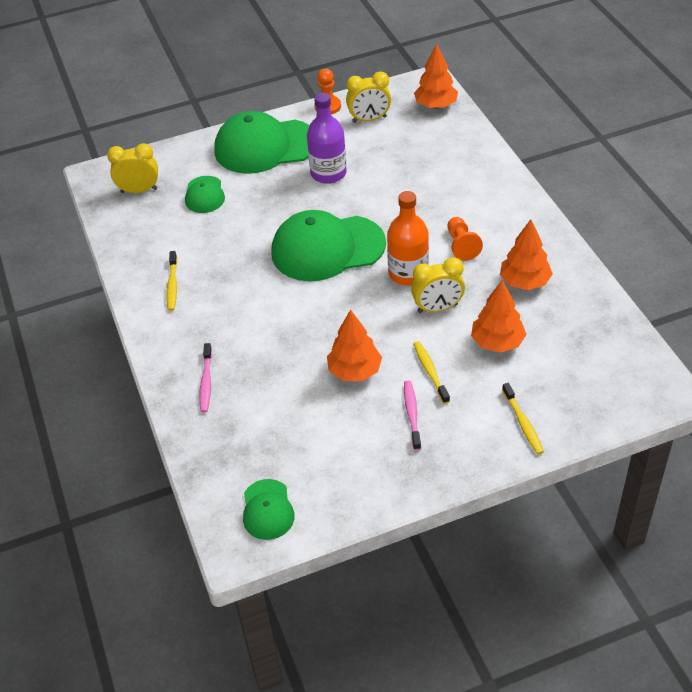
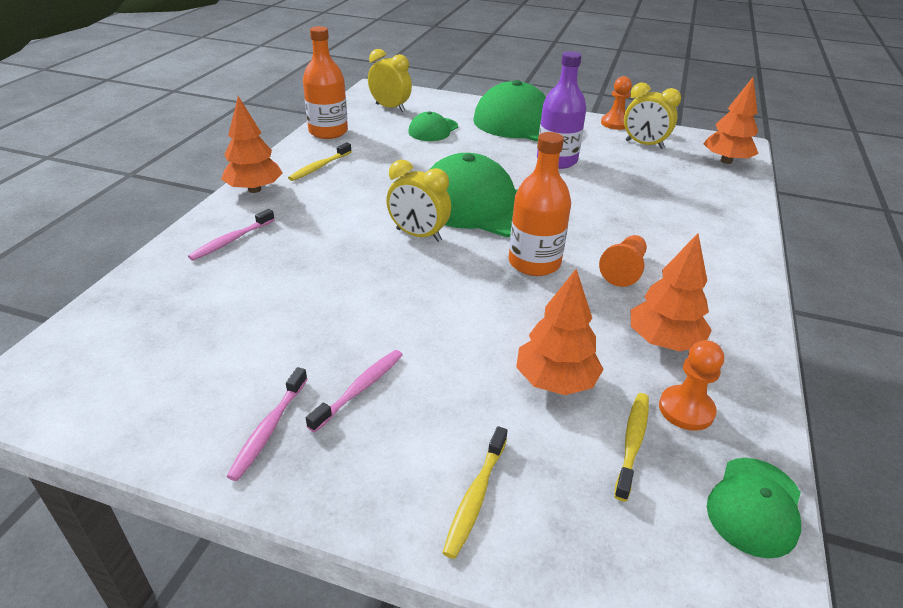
camera: 35 degrees right, 10 degrees down
(127, 247) = (328, 132): none -> orange bottle
(267, 510) = (93, 377): green cap -> green cap (755, 506)
(354, 371) = (363, 311): orange tree -> orange tree (254, 189)
(396, 464) = (269, 429): none -> pink toothbrush
(430, 372) = (438, 361): yellow toothbrush -> yellow toothbrush (632, 443)
(437, 308) = (526, 308): yellow clock -> yellow clock (418, 235)
(568, 315) = (686, 409): none -> orange pawn

